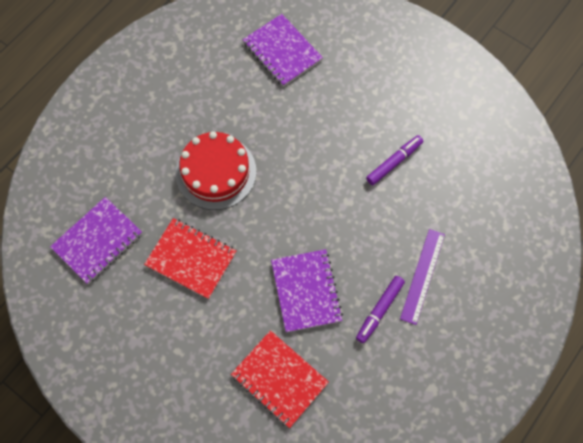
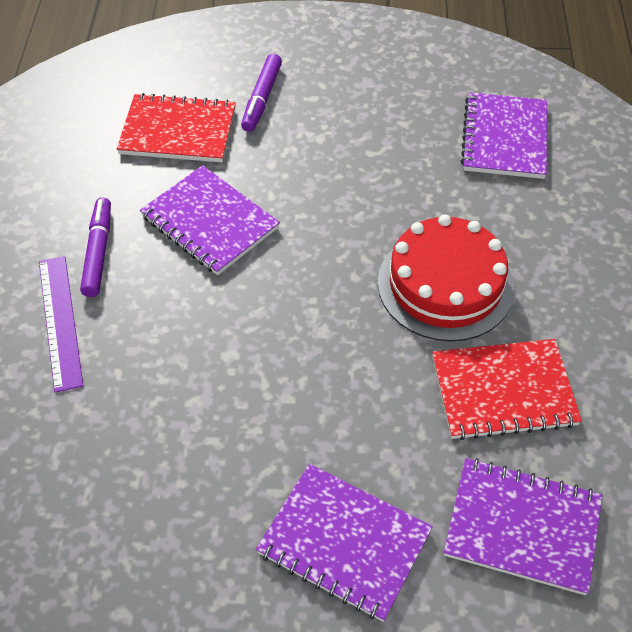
camera: 145 degrees right, 15 degrees down
(191, 259) = (380, 179): red notebook -> red notebook (503, 391)
(357, 88) = (344, 542): none -> purple notebook
(394, 162) = (196, 453): purple marker -> purple marker (262, 98)

